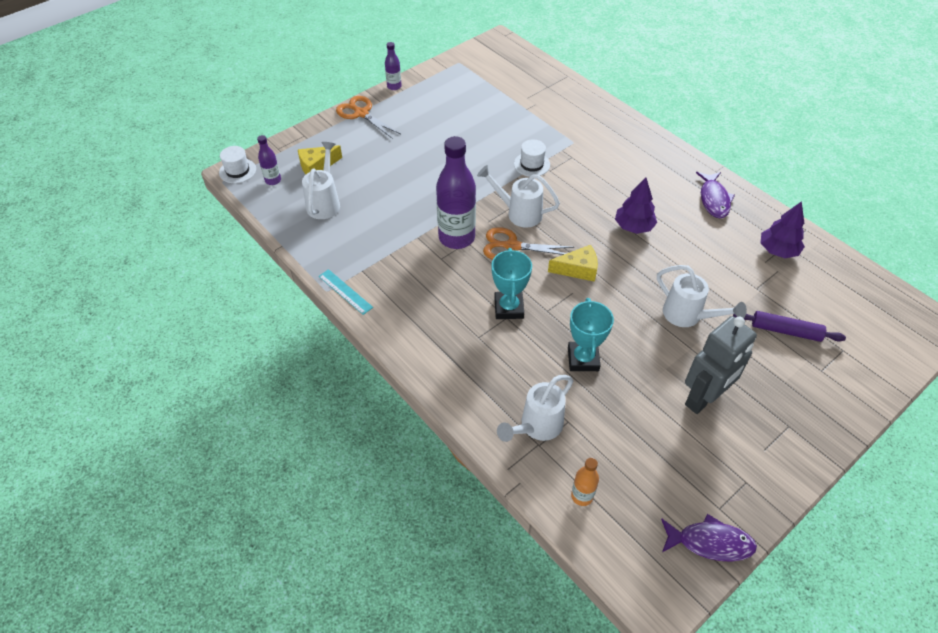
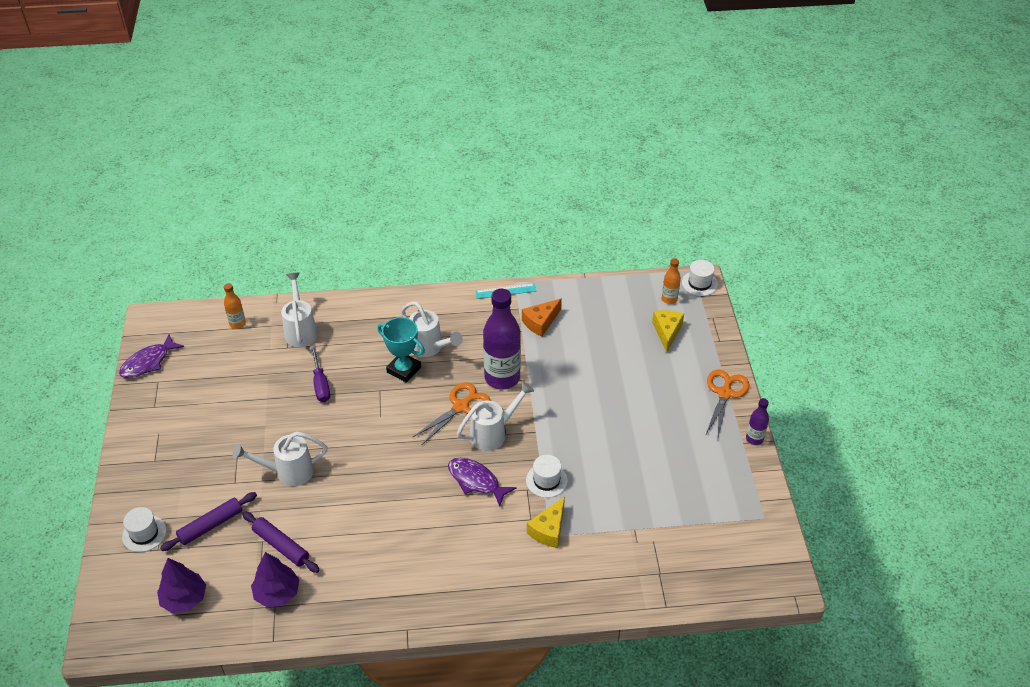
camera: 125 degrees right, 5 degrees down
(273, 180) = (669, 299): purple bottle -> orange bottle
(325, 202) = (615, 318): white watering can -> white watering can (430, 348)
(361, 113) = (725, 393): orange scissors -> orange scissors turned 60 degrees counterclockwise
(368, 246) = (540, 322): none -> orange cheese
(578, 269) = (398, 433): yellow cheese -> yellow cheese (549, 530)
(583, 359) = (320, 384): turquoise trophy -> purple screwdriver
(633, 226) = (404, 504): purple tree -> purple tree (184, 599)
(704, 398) = (223, 429): grey robot -> none
(714, 199) = (376, 594): purple fish -> purple fish (476, 481)
(746, 274) = (281, 546): none -> purple rolling pin
(845, 371) = (144, 533): none -> white hat

